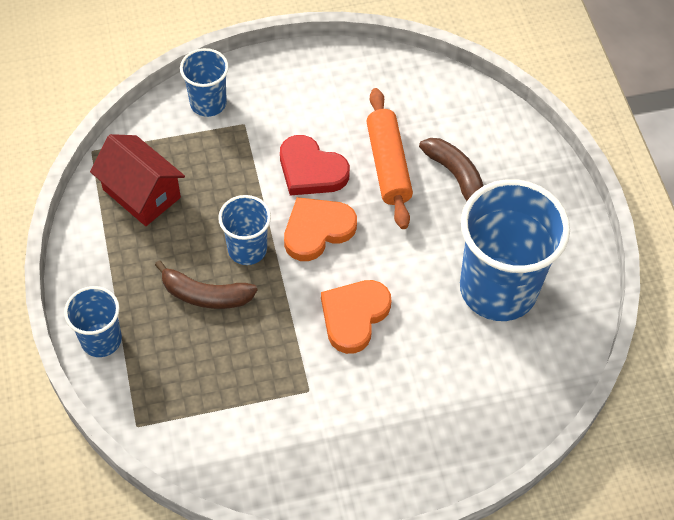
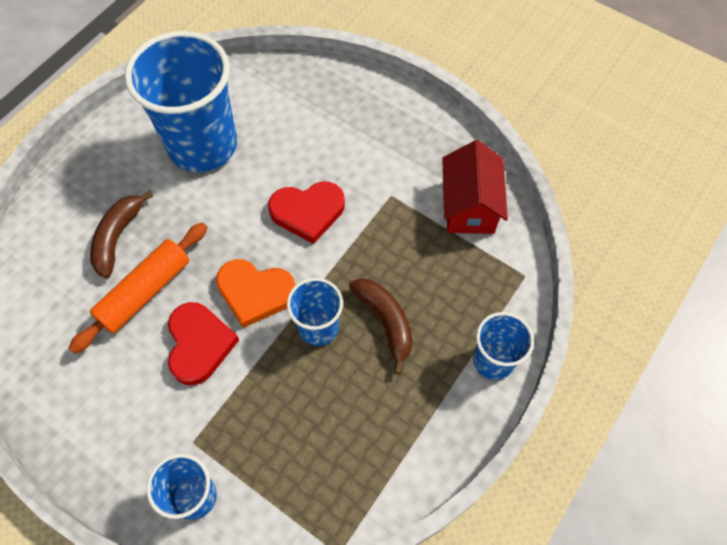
camera: 130 degrees left, 5 degrees up
(141, 193) = (342, 460): red house -> red house (469, 206)
(354, 316) = (308, 212): orange heart -> red heart

